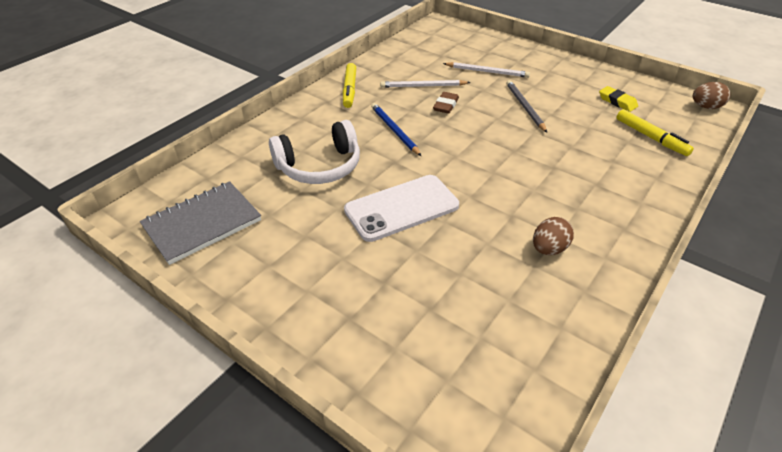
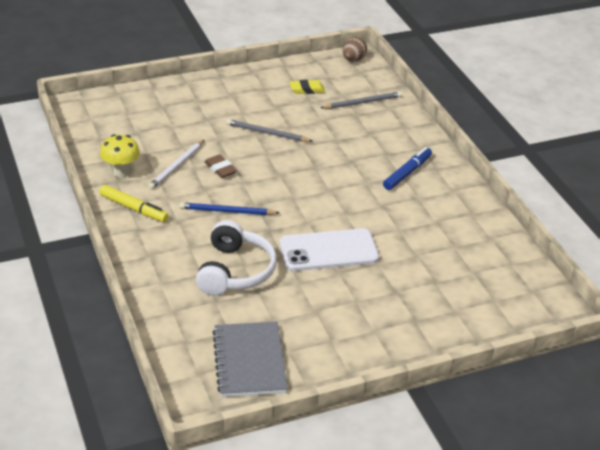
camera: 60 degrees left, 5 degrees down
(386, 68) = (121, 172): none -> yellow mushroom
(401, 208) = (328, 251): white phone -> white phone turned 75 degrees clockwise
(487, 72) = (194, 123): white pencil -> none
(549, 249) = (427, 207): brown egg -> none
(586, 211) = (407, 173): none -> blue marker
(651, 137) = (362, 103): yellow marker -> grey pencil

